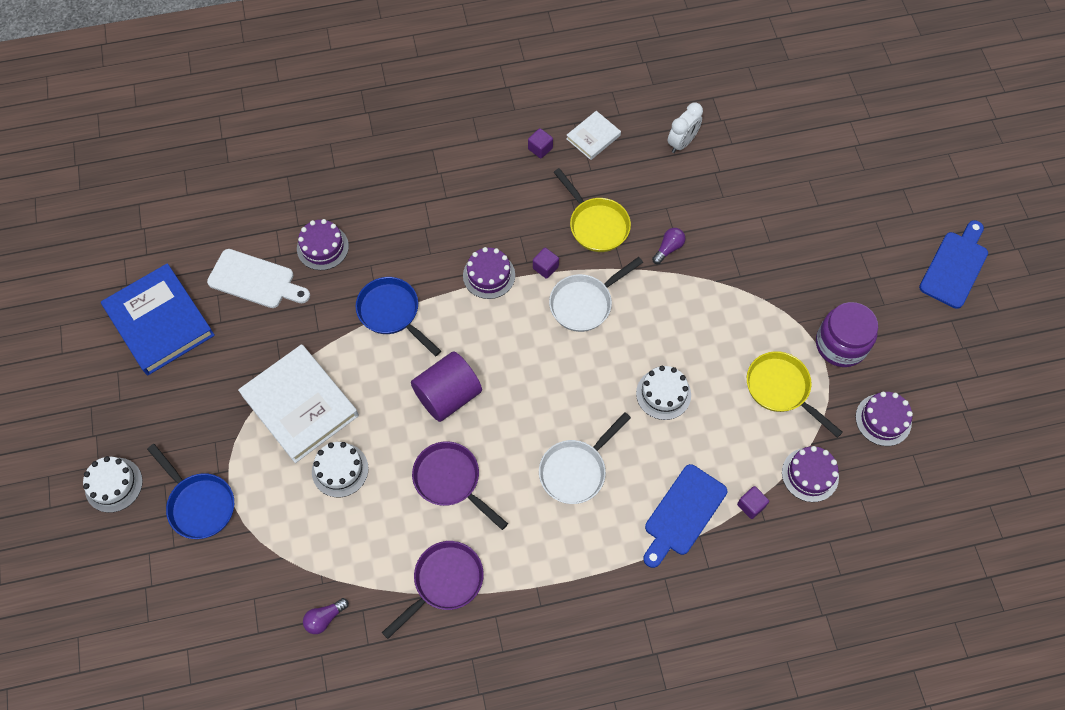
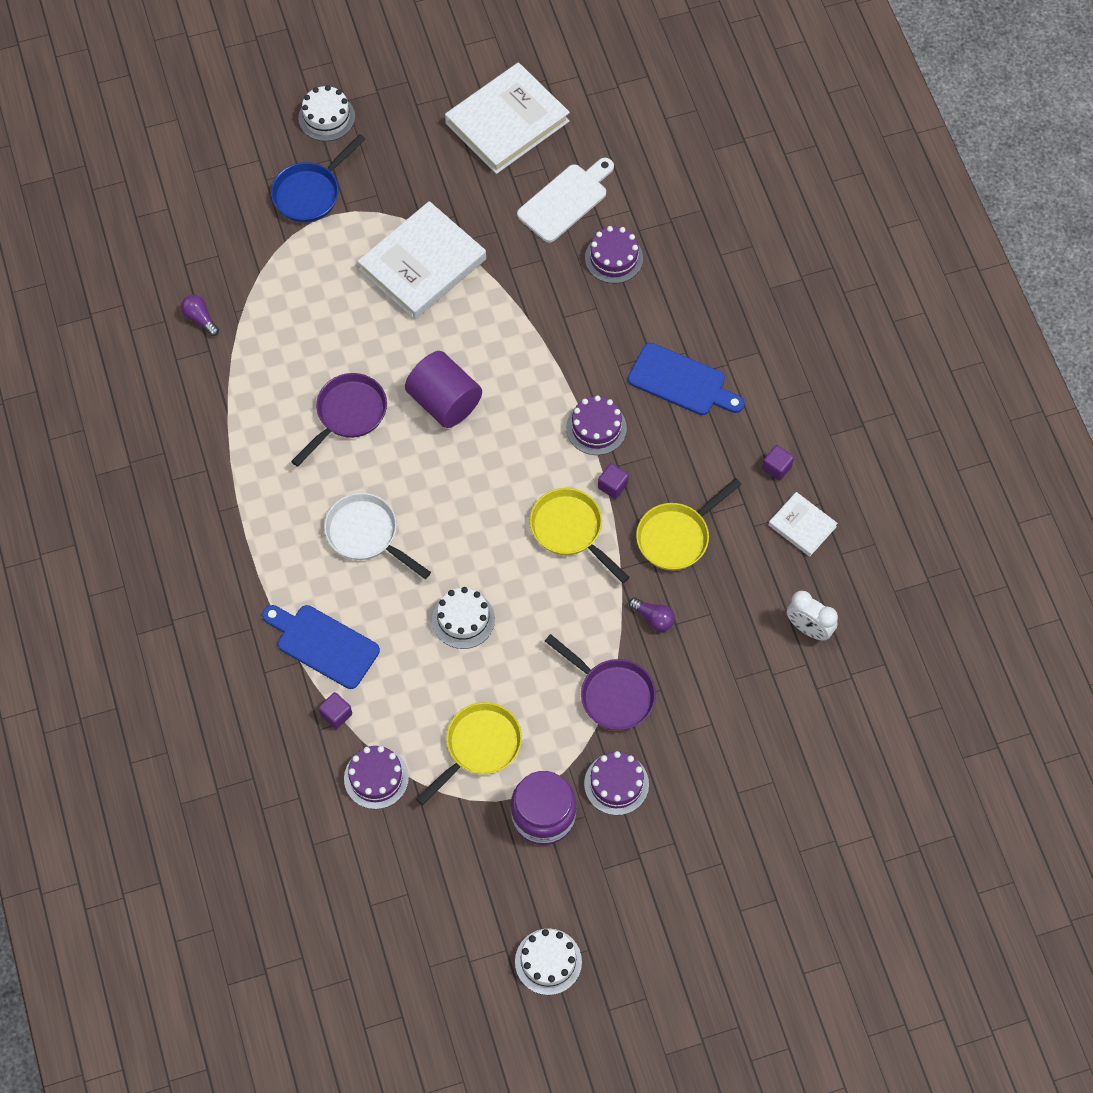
camera: 85 degrees right, 0 degrees up
(159, 322) = (507, 122): blue book -> white book
(255, 280) = (565, 200): white cutting board -> white cutting board turned 150 degrees counterclockwise
(340, 470) = (353, 311): white cake -> white cake (548, 961)
(392, 313) = (538, 336): blue pan -> none
(444, 582) = (239, 420): purple pan -> purple pan (612, 694)
(584, 303) = (570, 530): white pan -> yellow pan
(883, 419) = (449, 861): purple cake -> purple cake (616, 784)
(955, 266) = (666, 959): blue cutting board -> blue cutting board (681, 381)

